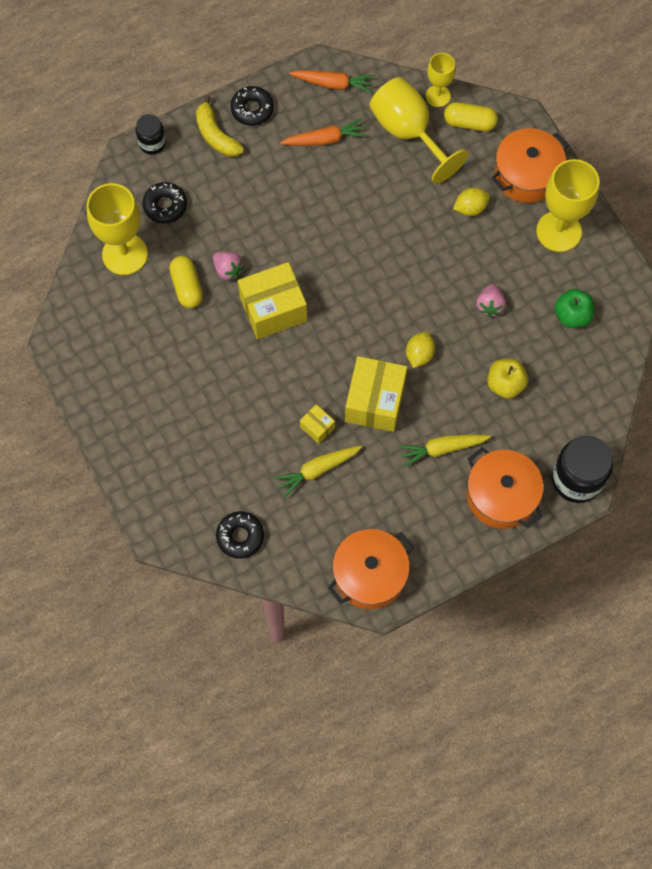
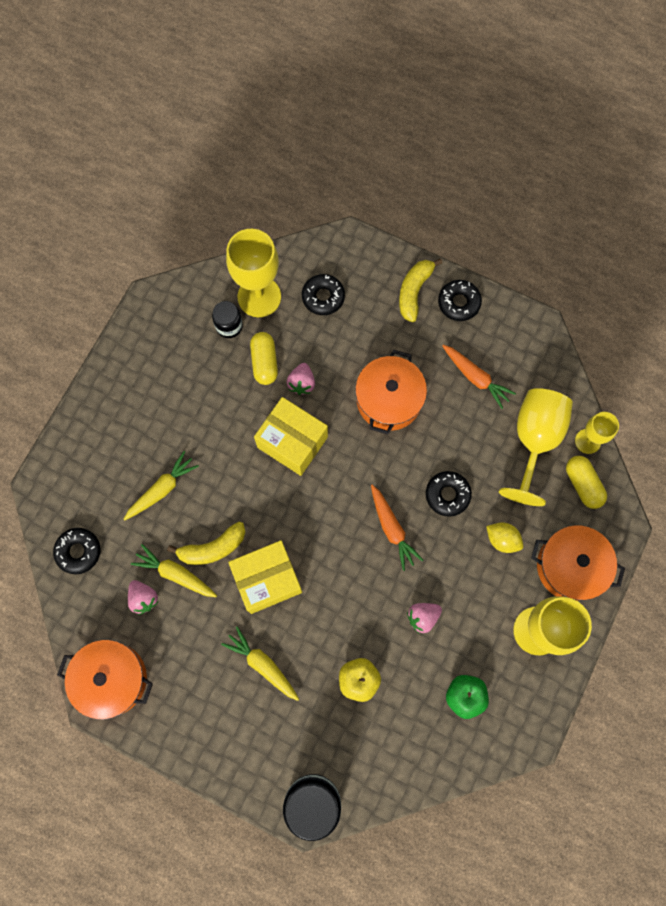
camera: 55 degrees right, 5 degrees up
(152, 143) = (370, 249): black jar -> black jar (229, 326)
(187, 287) = (264, 362): yellow capsule -> yellow capsule turned 45 degrees counterclockwise
(236, 436) = (162, 489): none -> yellow carrot
(317, 427) = (213, 548): yellow box -> yellow banana
(319, 508) = (143, 598): none -> pink strawberry
(333, 84) = (532, 349): orange carrot -> orange carrot (392, 529)
(405, 223) = (447, 495): none -> black donut
(419, 354) = (335, 588): yellow lemon -> none
(501, 495) = (254, 744): orange pot -> orange pot (389, 400)

